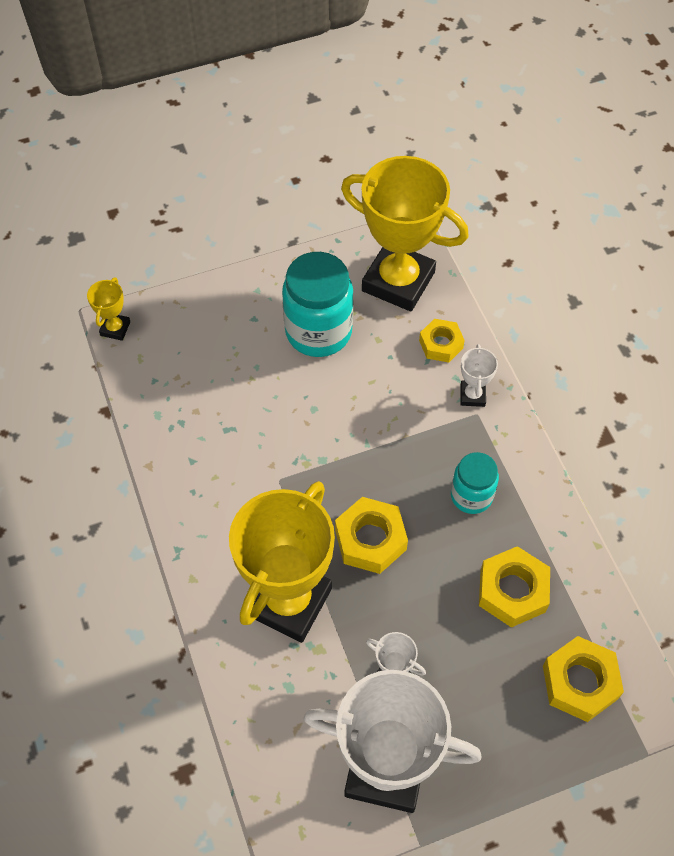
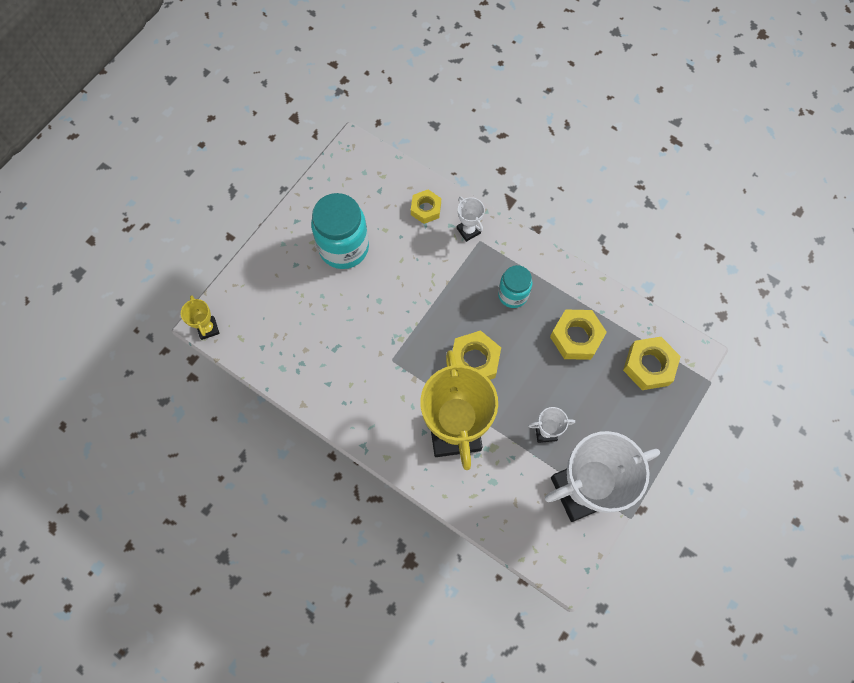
camera: 35 degrees left, 10 degrees up
(398, 282) = (369, 183): yellow trophy -> none

